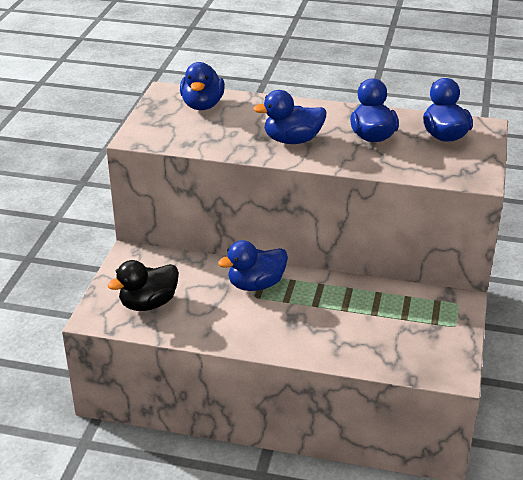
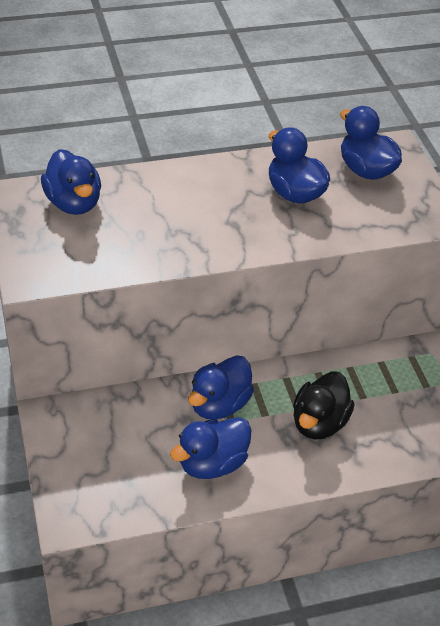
camera: 30 degrees left, 10 degrees up
(148, 303) = (118, 476): black duck -> black duck (319, 423)
(292, 140) = (215, 225): blue duck -> blue duck (212, 464)

